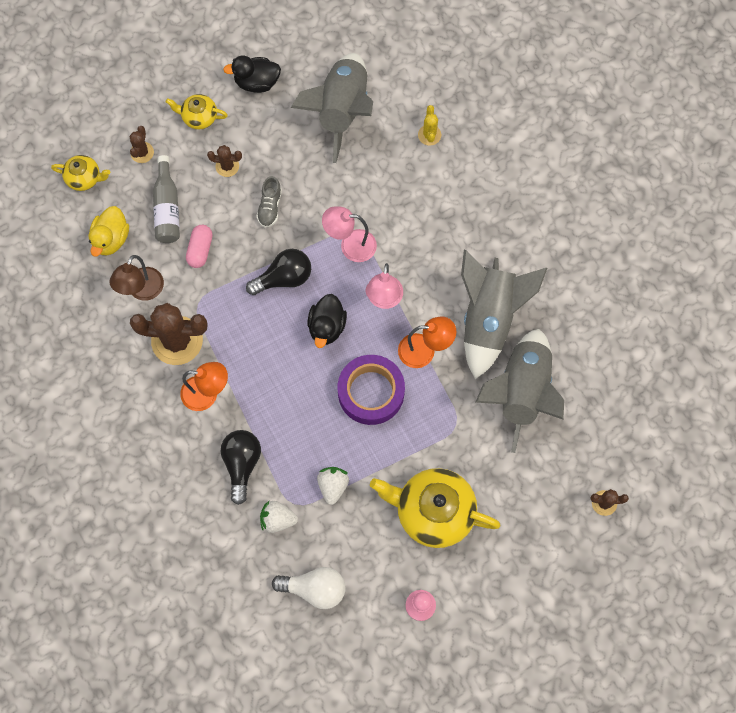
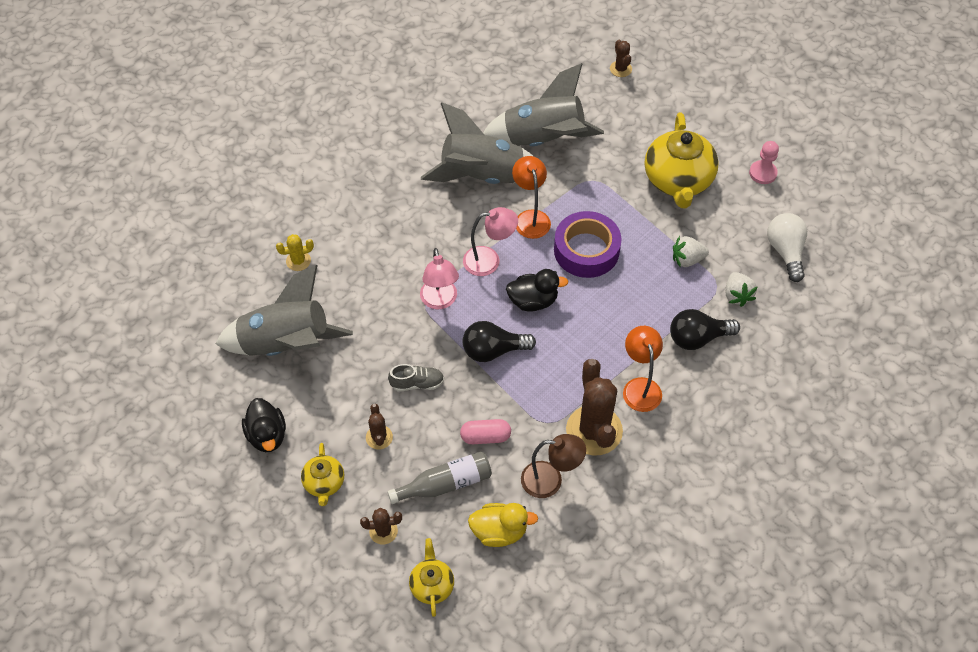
camera: 105 degrees left, 15 degrees down
(284, 278) = (493, 350): black light bulb -> black light bulb turned 60 degrees counterclockwise

